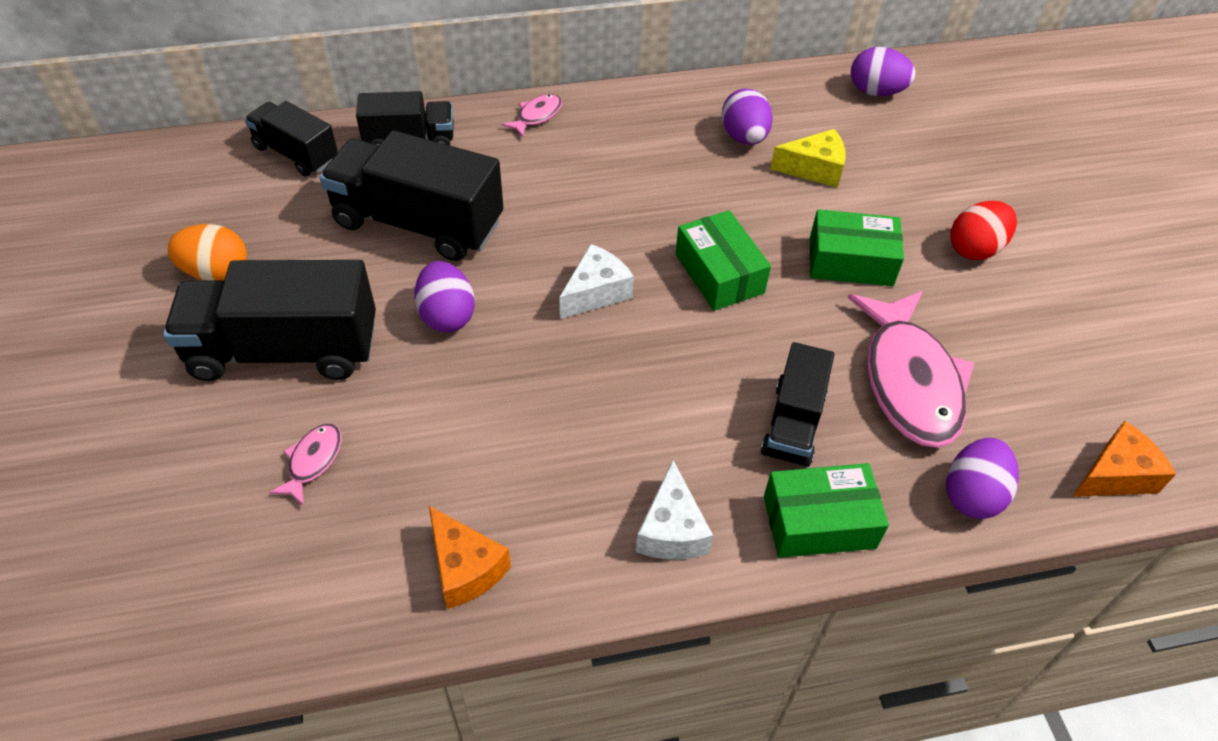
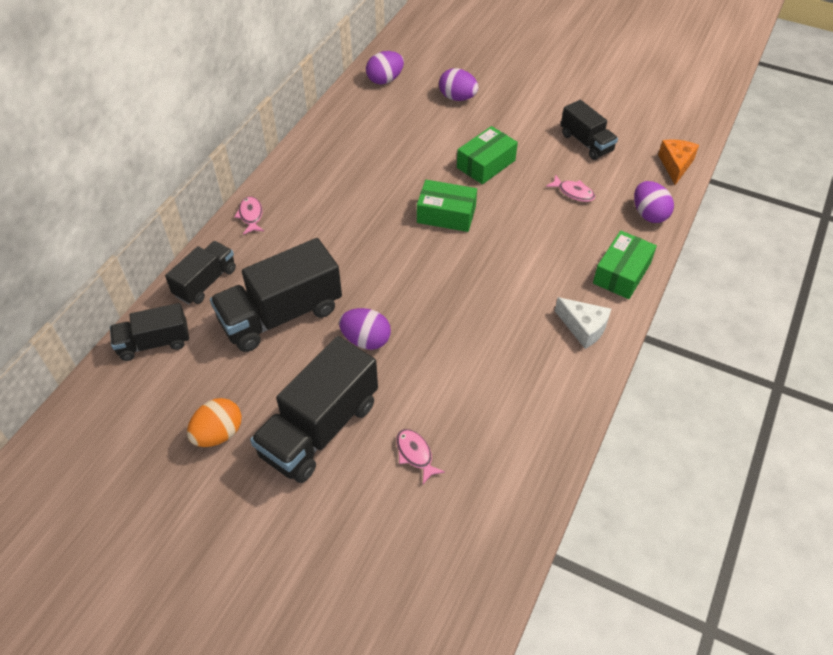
camera: 50 degrees left, 0 degrees up
(465, 568) = (540, 421): orange cheese -> none
(596, 292) = (411, 269): white cheese -> none
(744, 137) = (363, 146): purple egg -> purple egg (457, 98)
(793, 423) = (561, 247): black truck -> black truck (586, 142)
(814, 169) = (413, 136): yellow cheese -> none
(909, 381) = (573, 192): pink fish -> pink fish, size x0.44
(975, 249) = (520, 119): red egg -> none

